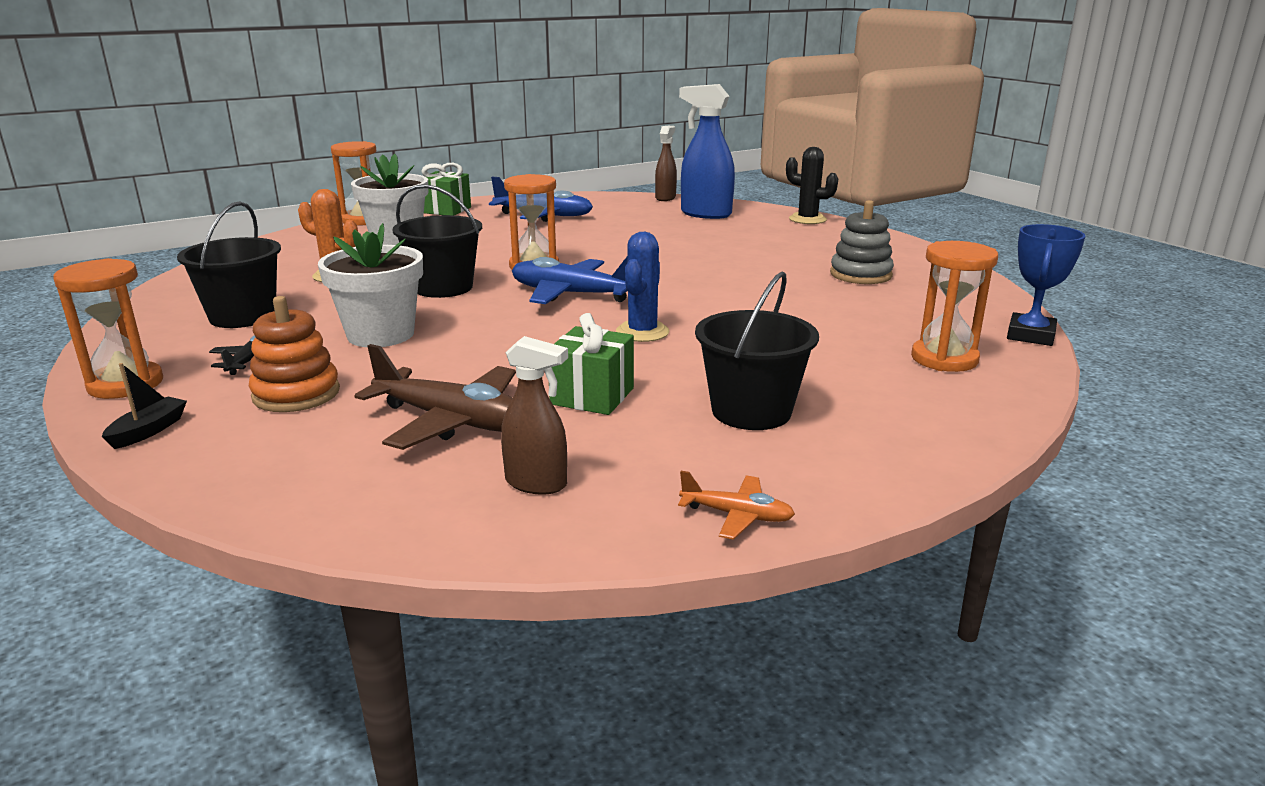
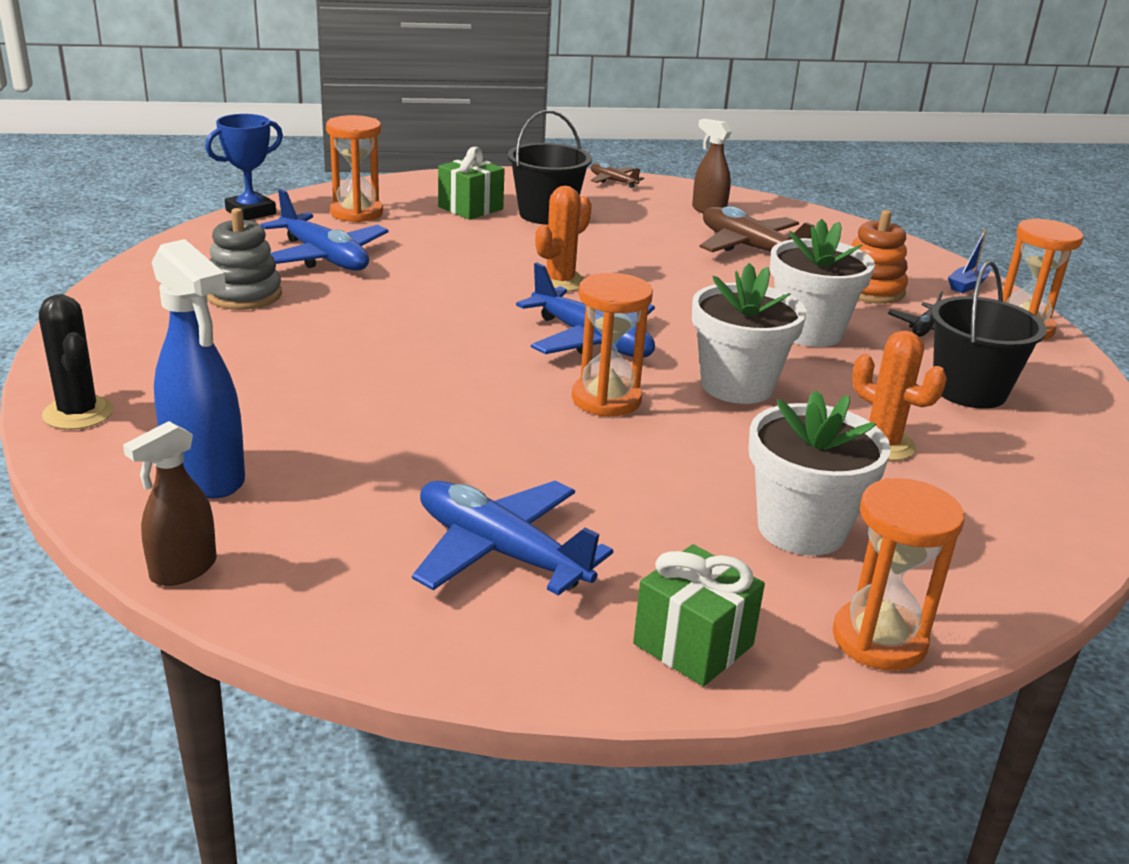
camera: 160 degrees left, 5 degrees up
(148, 431) = (967, 285): black boat -> blue boat
(443, 287) = (737, 385): black bucket -> white flower pot
(592, 396) = (645, 243): green gift -> green gift (470, 208)
(642, 332) = (560, 281): blue cactus -> orange cactus
(737, 515) = (613, 181): orange plane -> brown plane
(869, 309) = (324, 257): none -> blue plane

